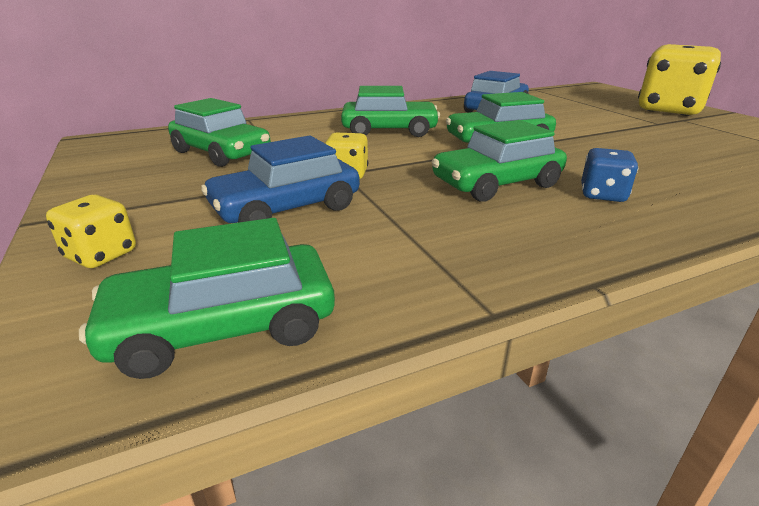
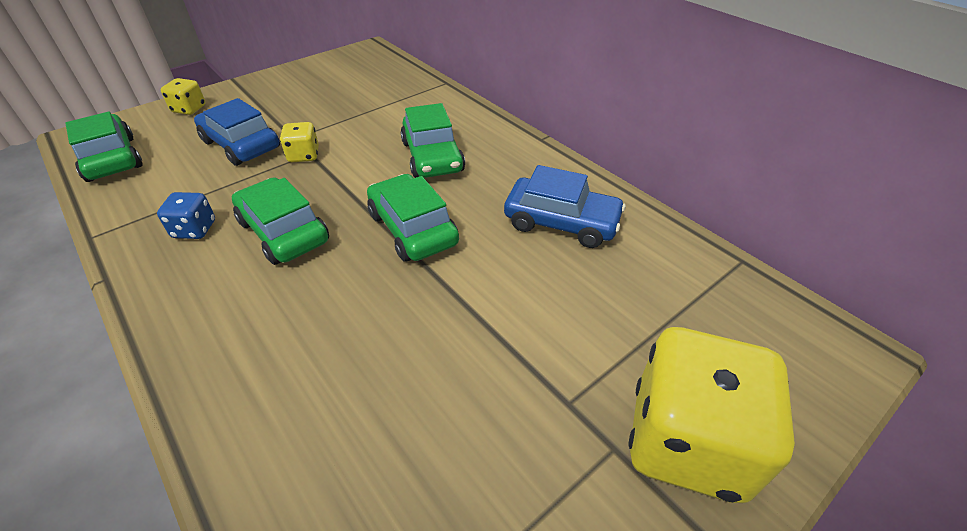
camera: 75 degrees right, 15 degrees up
(221, 153) = (349, 96): green car -> none
(602, 195) = (253, 298): blue dice -> blue dice (194, 229)

